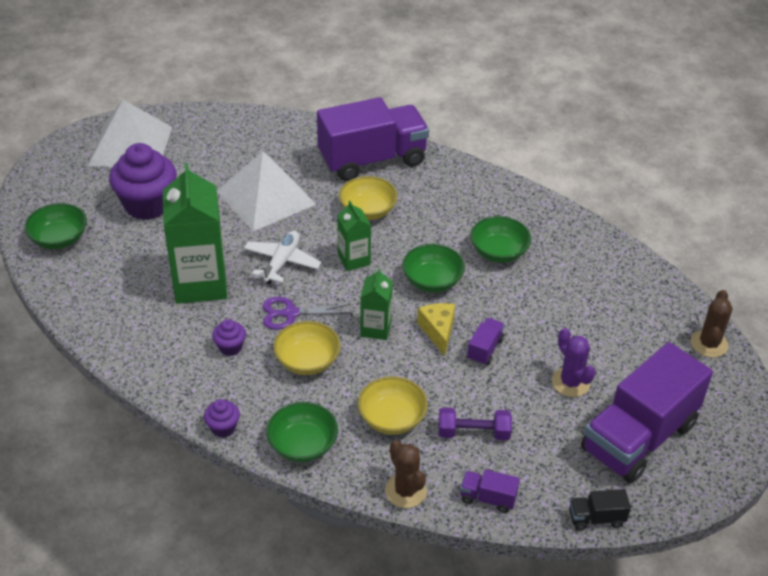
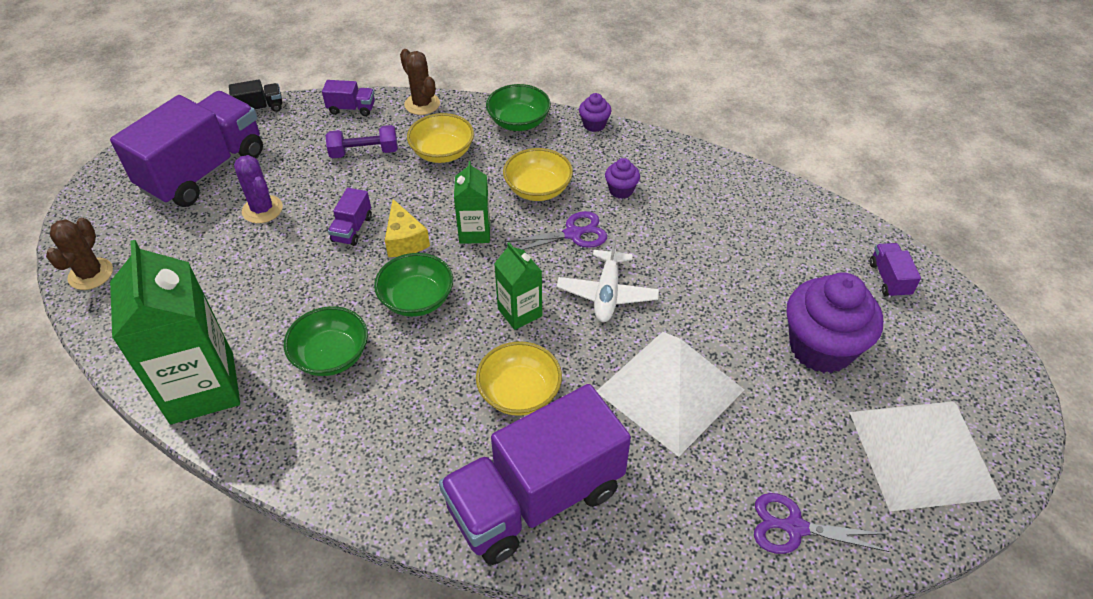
camera: 170 degrees right, 5 degrees up
(59, 239) = (889, 279): green bowl -> purple truck
(200, 283) = (688, 251): green carton -> green carton (202, 388)
(230, 128) = (795, 527): none -> purple scissors

